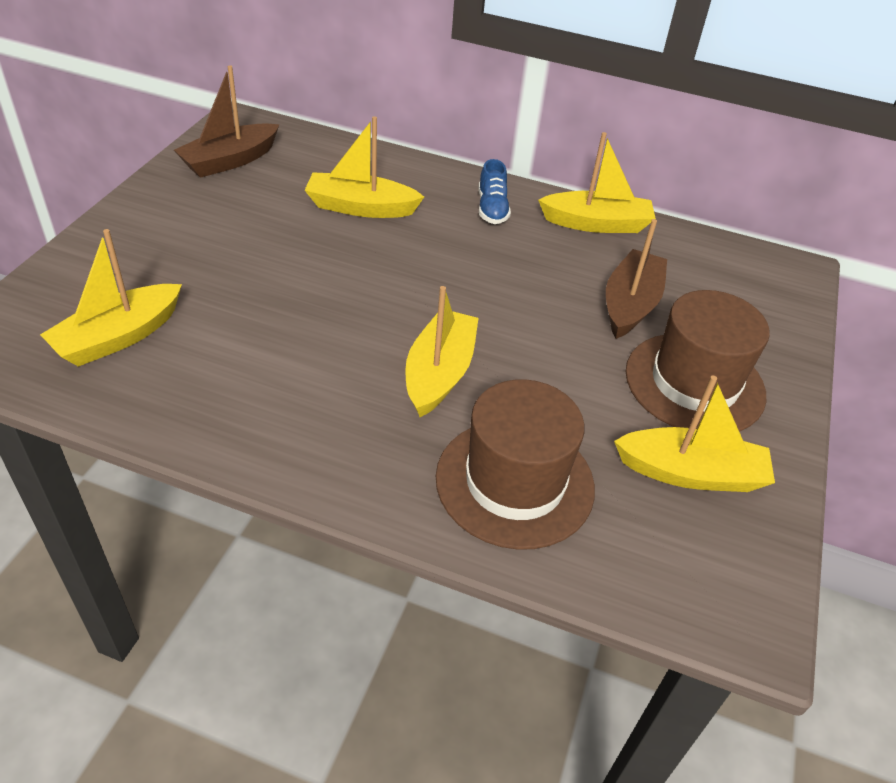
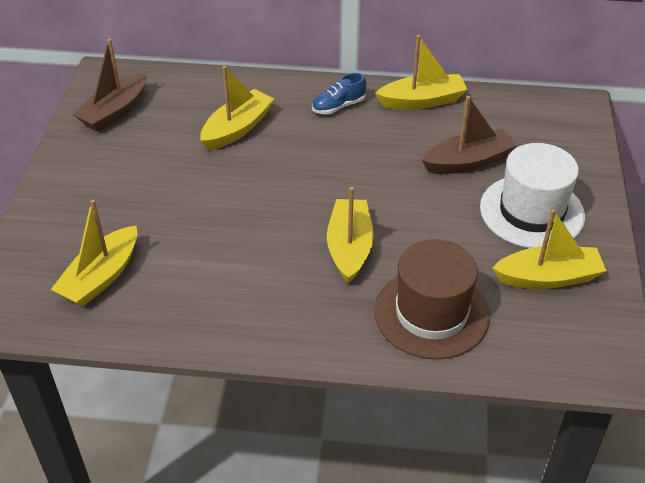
camera: 10 degrees left, 0 degrees up
(361, 207) = (237, 128): yellow boat -> yellow boat turned 135 degrees clockwise
(492, 209) = (338, 106): blue shoe -> blue shoe turned 75 degrees clockwise
(630, 304) = (468, 162): brown boat -> brown boat turned 60 degrees clockwise
(694, 383) = (532, 211): brown hat -> white hat

